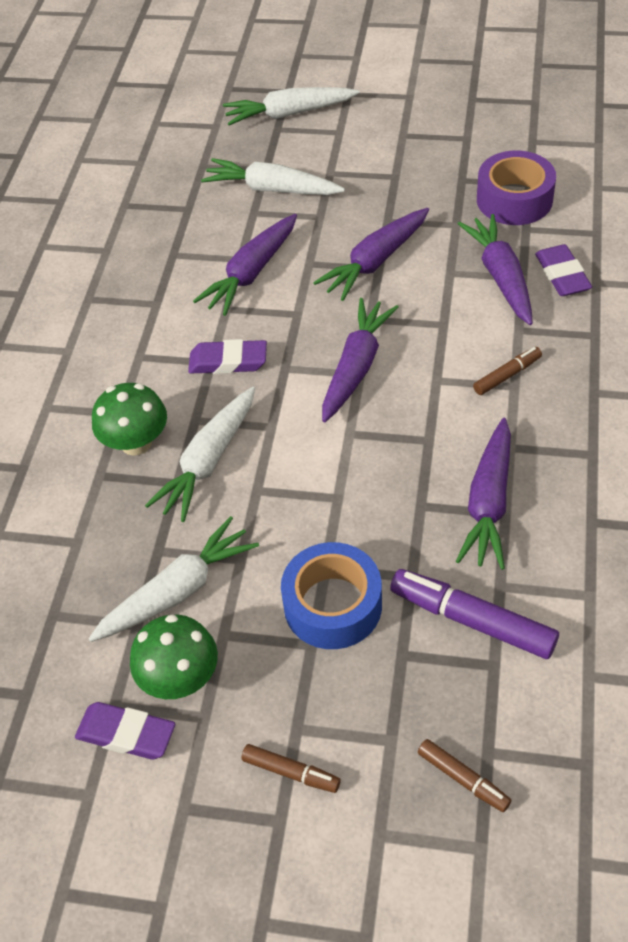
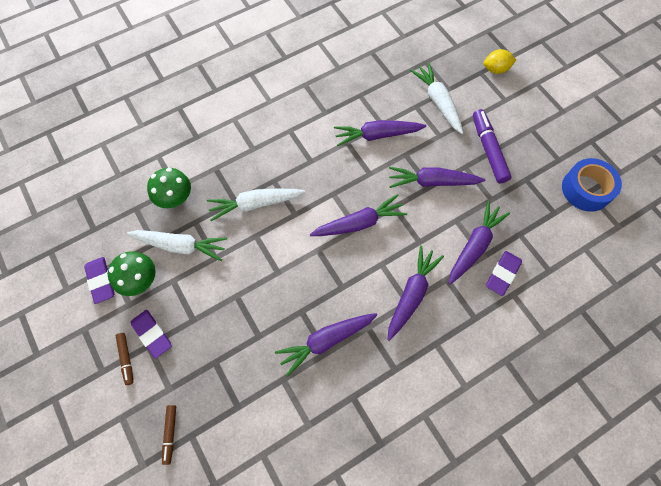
camera: 45 degrees right, 15 degrees up
(136, 443) = (242, 168): green mushroom -> green mushroom (175, 198)
(228, 362) = (316, 168): purple eraser -> purple eraser (152, 334)
(289, 114) = (496, 69): white carrot -> yellow lemon
(333, 605) = (219, 314): blue tape -> blue tape (586, 189)
(472, 620) = (254, 380): purple marker -> purple marker (488, 150)
(507, 375) = (411, 294): brown marker -> purple carrot
(514, 199) = (535, 214): purple tape -> none

